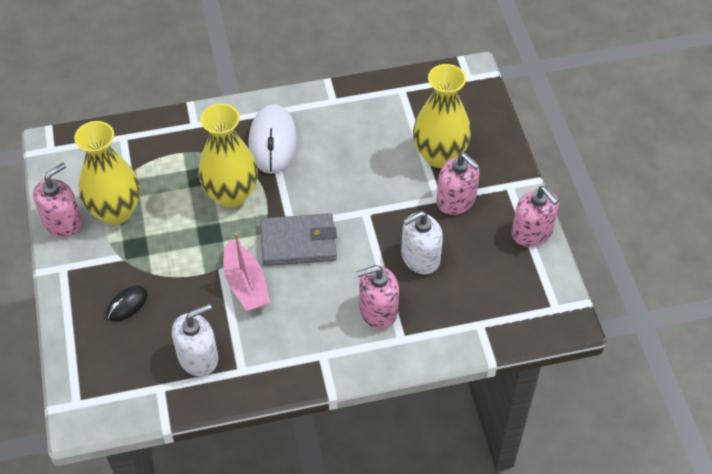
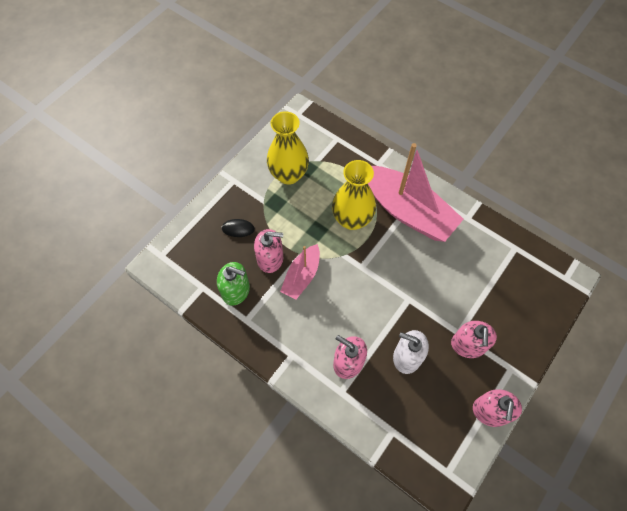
camera: 50 degrees right, 10 degrees up
(63, 222) = (260, 157): pink soap dispenser -> pink soap dispenser (270, 258)
(198, 357) = (236, 290): white soap dispenser -> green soap dispenser
(273, 141) = (407, 211): white mouse -> pink boat
(298, 242) = (354, 280): grey wallet -> none
(439, 155) = (490, 308): yellow vase -> none

